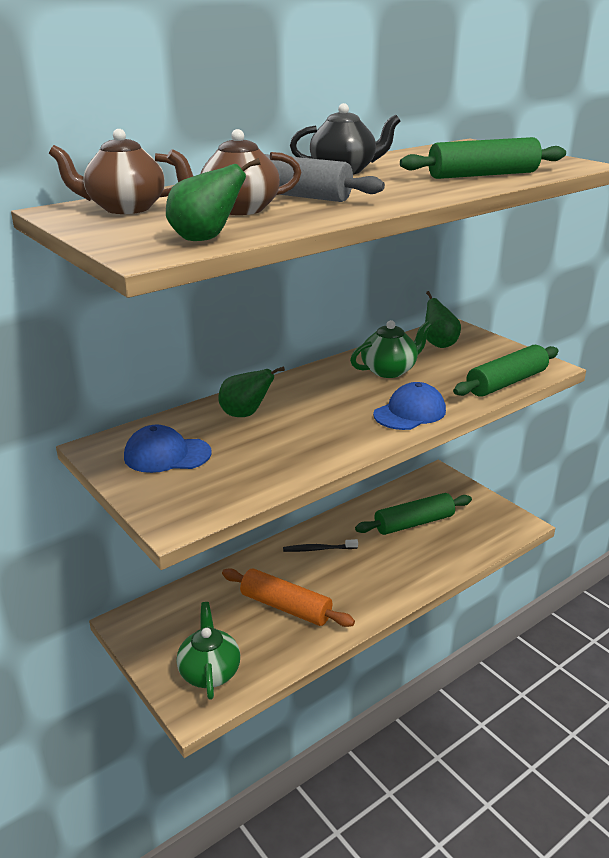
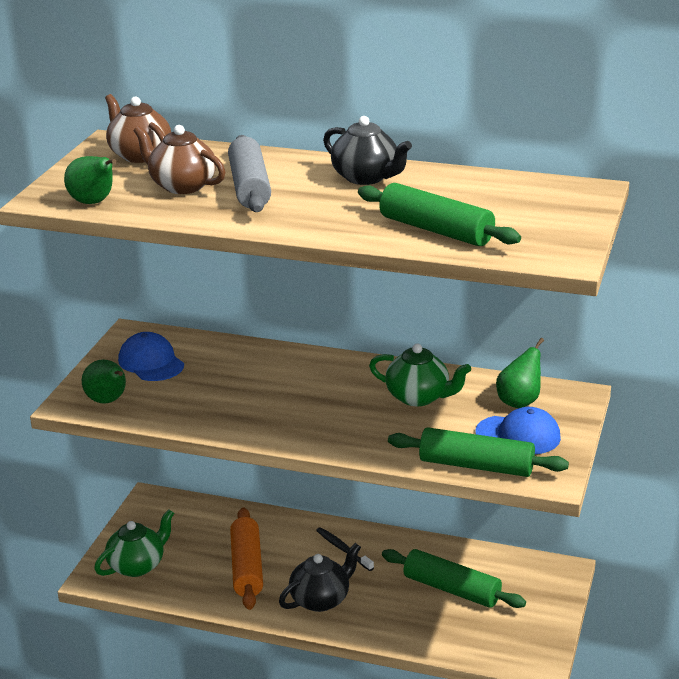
camera: 55 degrees right, 0 degrees up
(245, 414) = (248, 365): green pear -> green pear (108, 401)
(366, 586) = (321, 599): none -> black teapot
(410, 412) = (345, 436): blue cap -> blue cap (518, 435)

